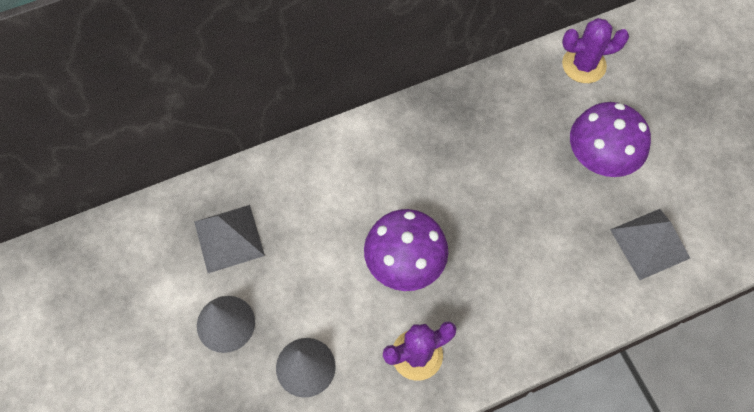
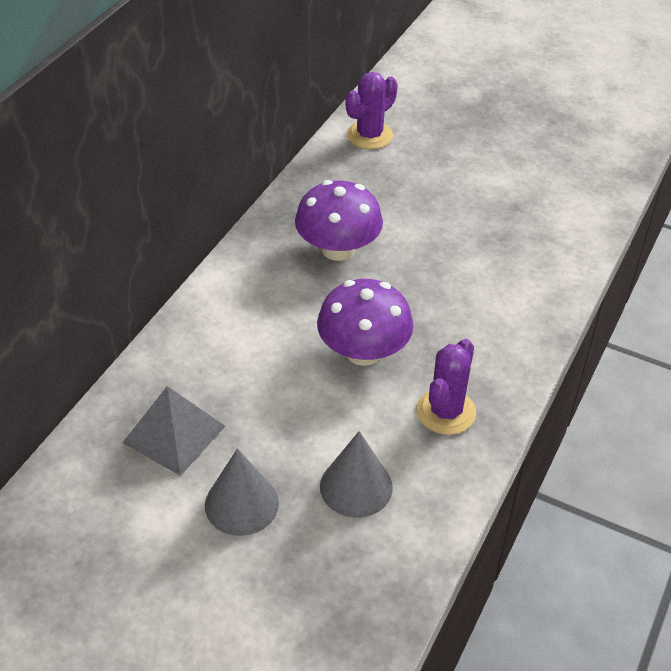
camera: 40 degrees left, 20 degrees down
(600, 156) = (447, 188): purple mushroom -> purple mushroom (338, 249)
(649, 244) = (545, 223): grey pyramid -> none

